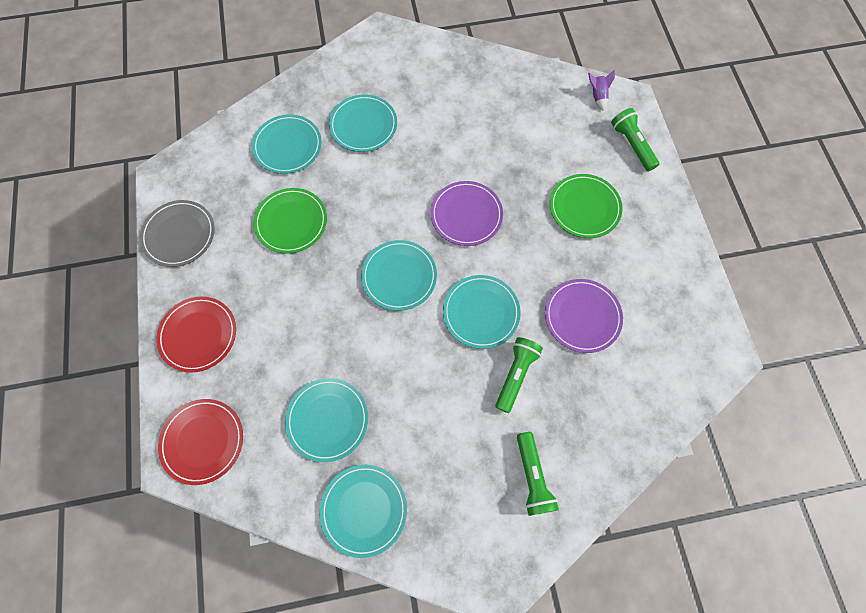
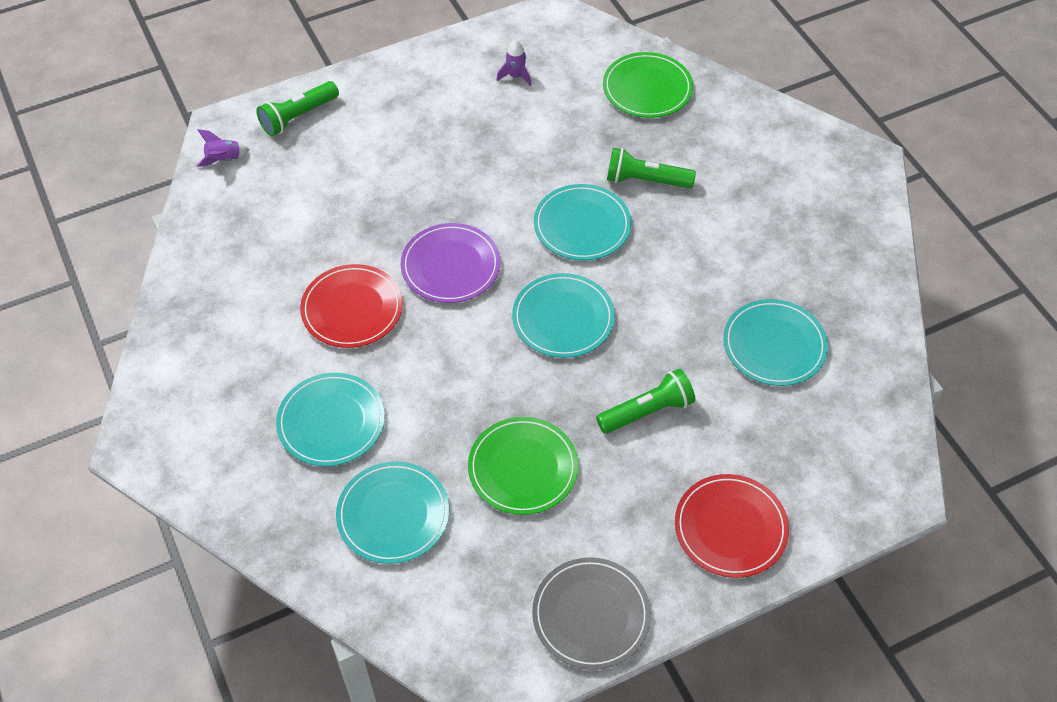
camera: 105 degrees left, 15 degrees down
(203, 441) = (859, 470): red plate -> red plate (352, 309)
(364, 509) = (853, 284): turquoise plate -> none
(532, 476) = (750, 149): green flashlight -> green flashlight (647, 411)
(582, 316) = (553, 133): purple plate -> none
(584, 207) = (405, 150): green plate -> green plate (647, 88)
(653, 304) = (515, 76): none -> purple rocket

